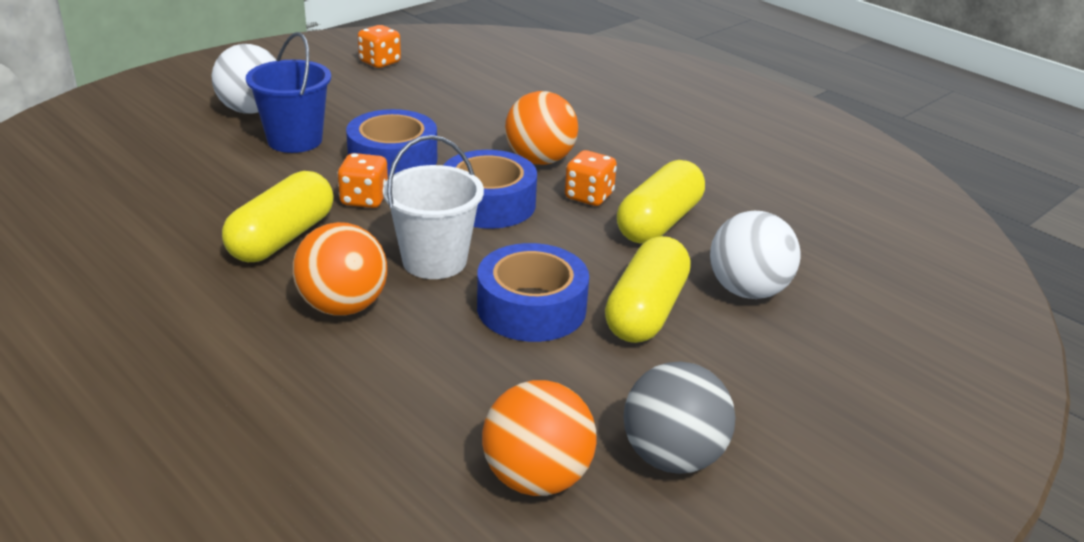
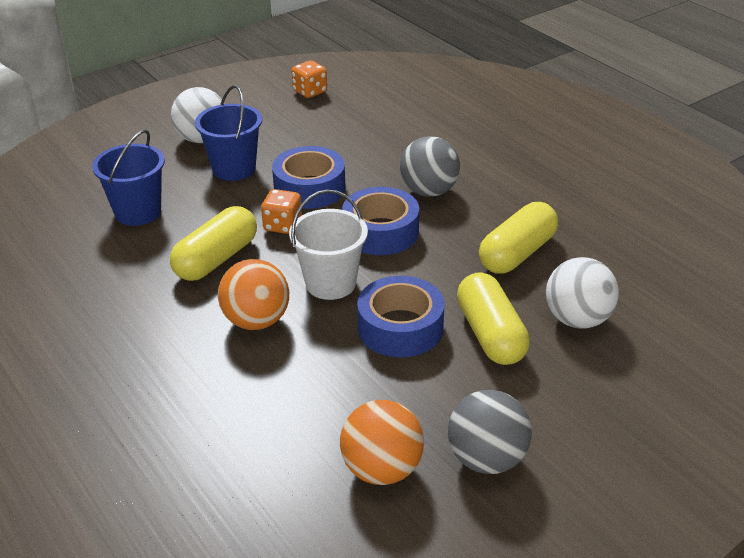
camera: 10 degrees right, 5 degrees up
(173, 188) = (138, 212): none -> blue bucket
(540, 160) = (429, 191): orange ball -> grey ball
(589, 196) = (463, 227): orange dice -> none
(646, 311) = (490, 334): yellow capsule -> yellow capsule turned 45 degrees counterclockwise

